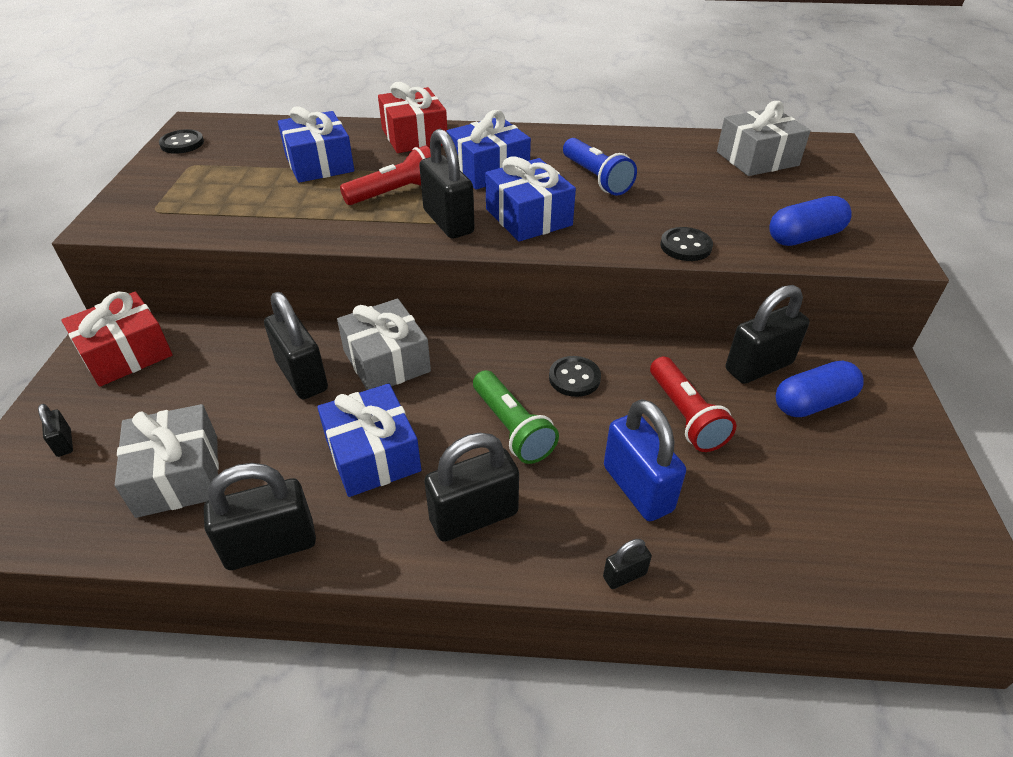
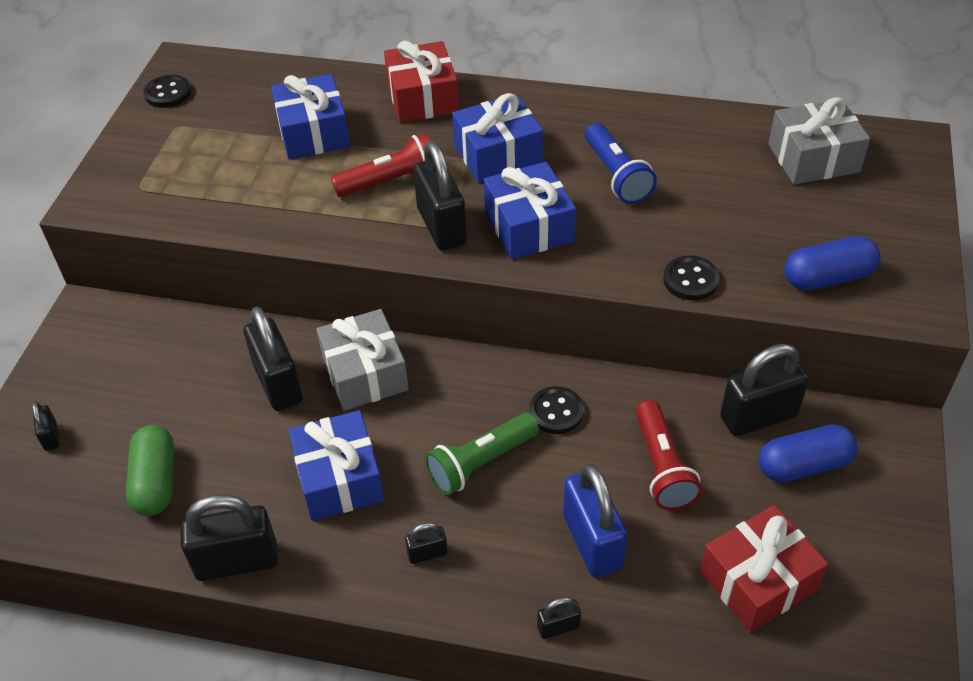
camera: 10 degrees right, 5 degrees up
(126, 354) = (106, 341): red gift -> red gift (758, 580)
(178, 475) = (155, 481): grey gift -> green capsule
(474, 516) = (427, 553): black padlock -> black padlock, size x0.47
(512, 428) = (481, 463): green flashlight -> green flashlight turned 75 degrees clockwise

